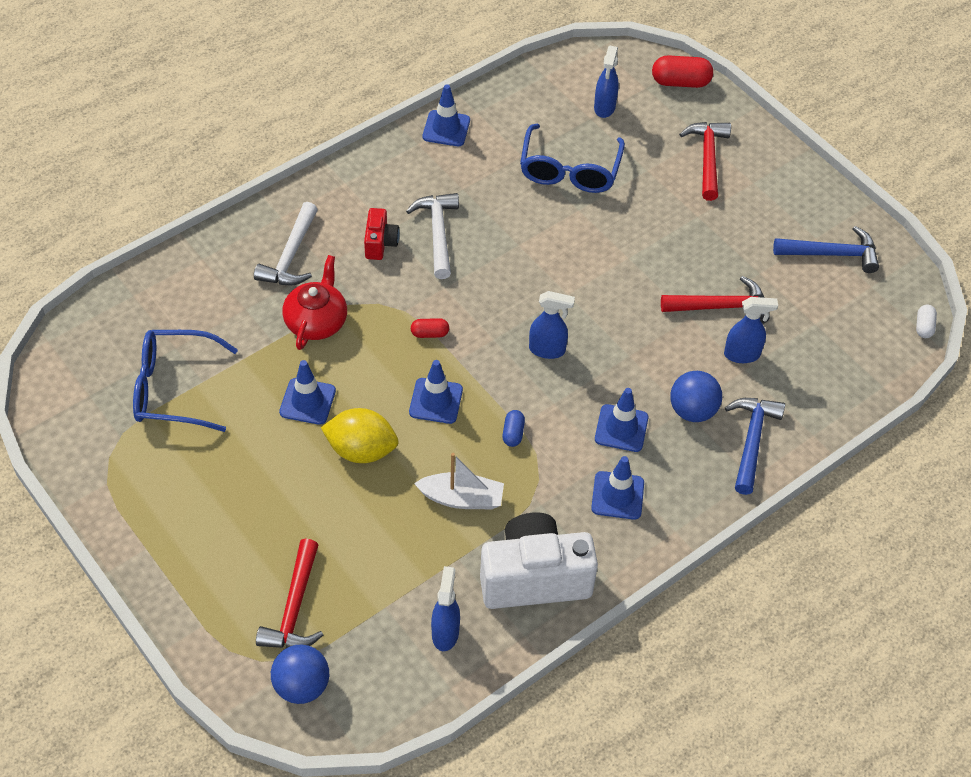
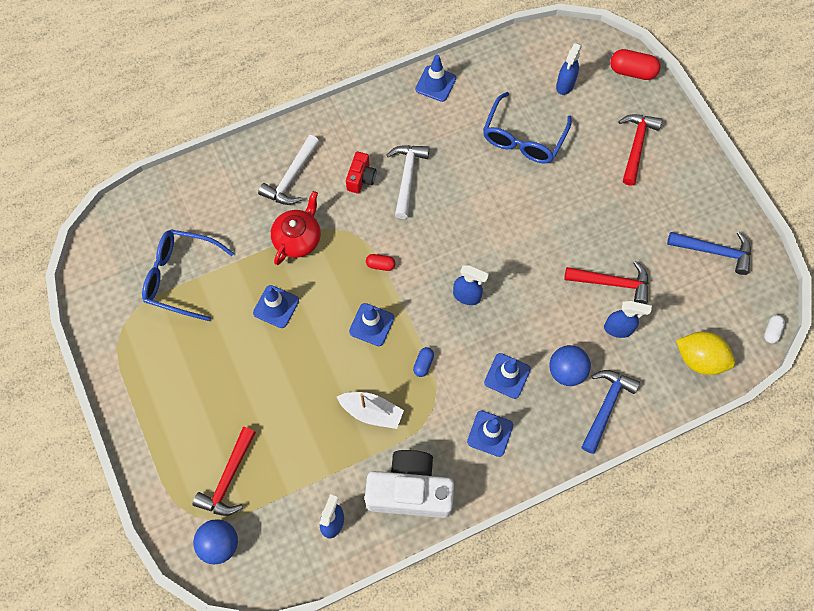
camera: 15 degrees right, 15 degrees up
(361, 450) = (306, 356): yellow lemon -> yellow lemon (699, 359)

